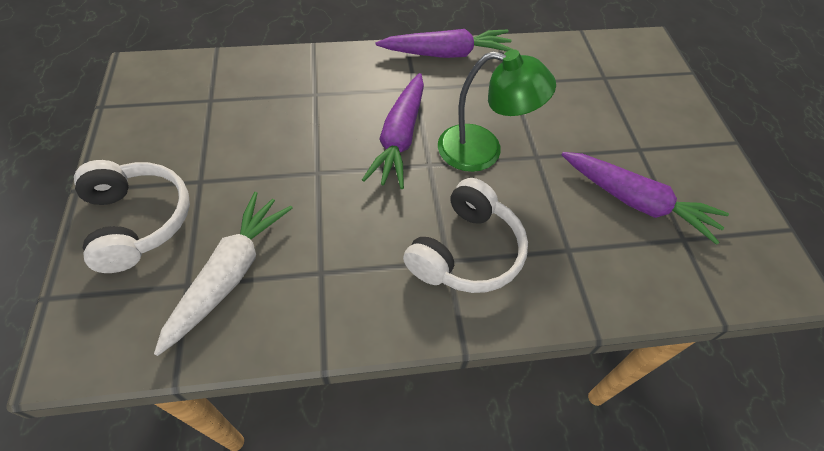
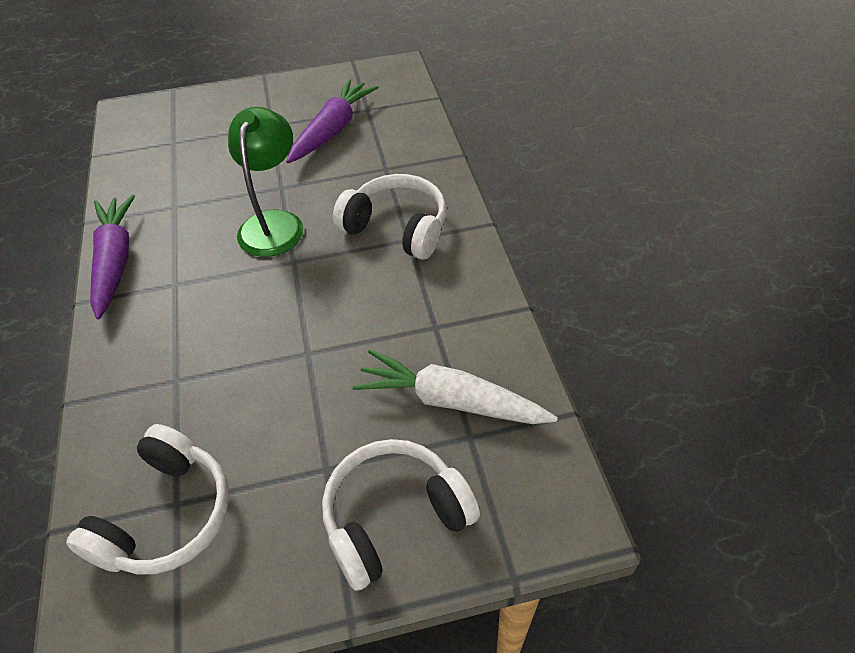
camera: 90 degrees left, 5 degrees down
(203, 96) = (166, 515): none -> white headphones
(399, 138) = (255, 288): purple carrot -> none

